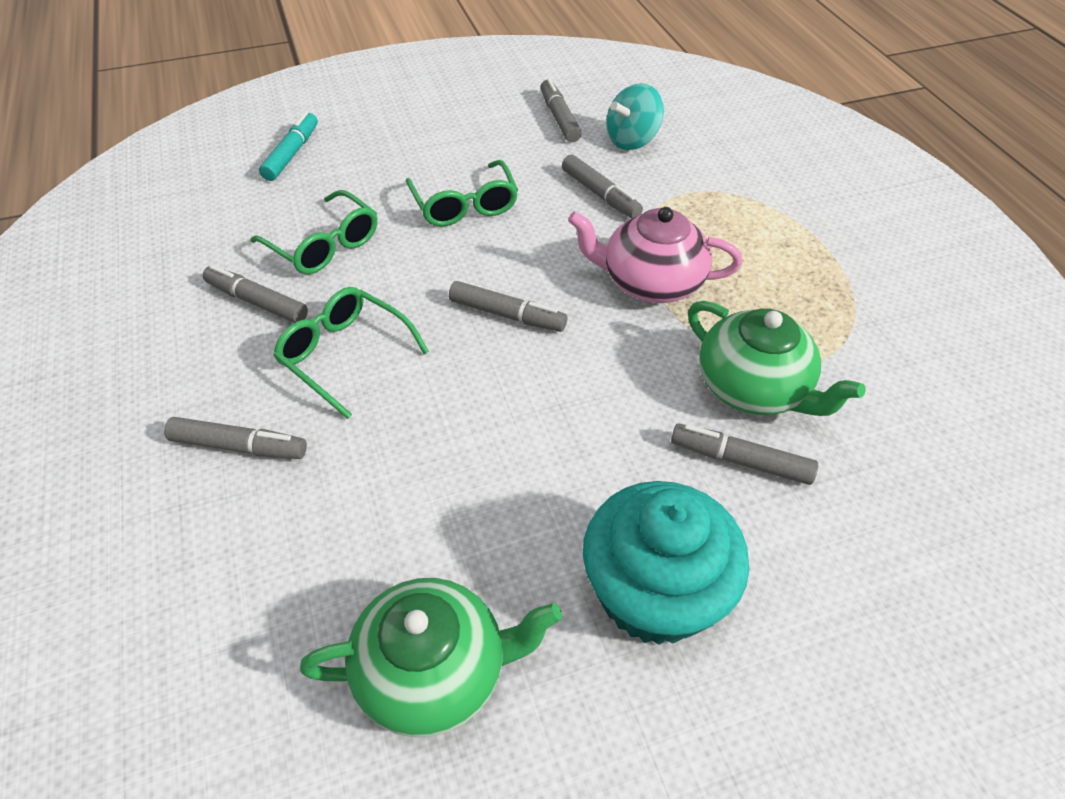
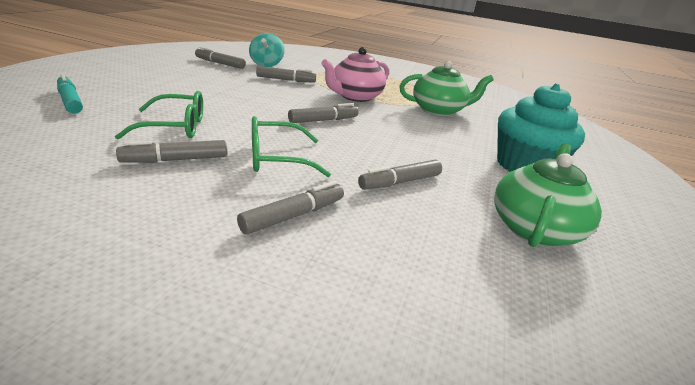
camera: 55 degrees left, 20 degrees down
(464, 204) = (229, 95): green glasses -> none
(740, 461) = (472, 127): grey marker -> grey marker (400, 182)

